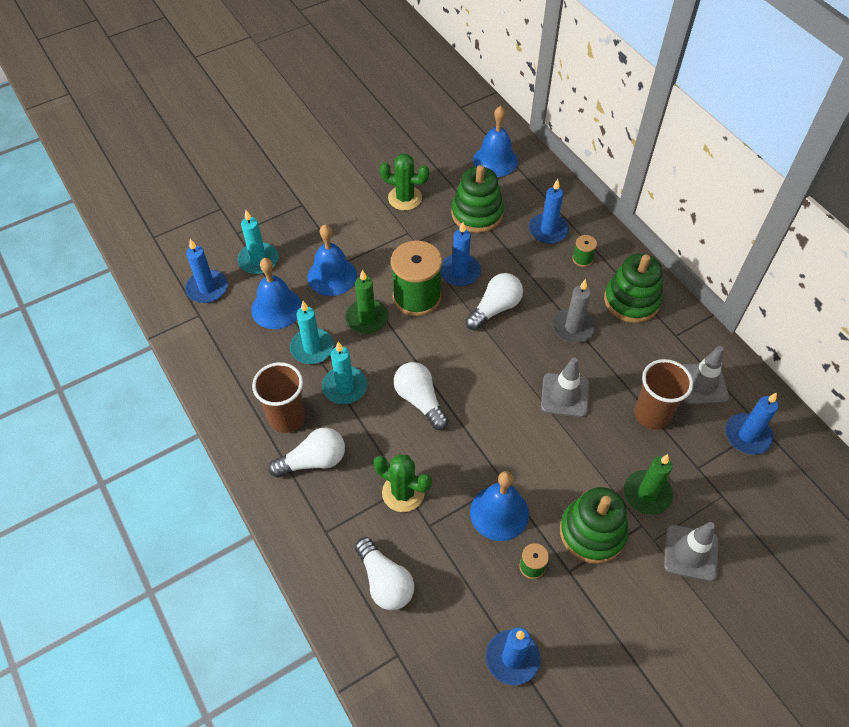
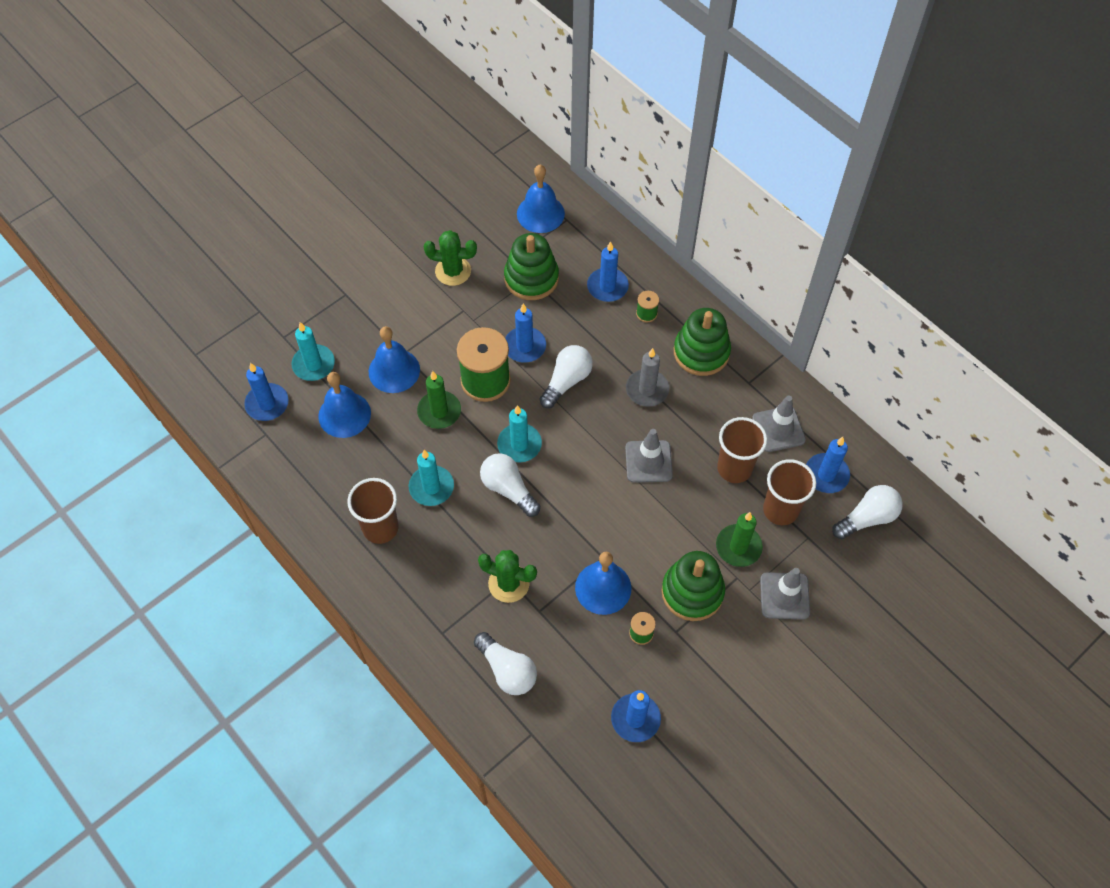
camera: 10 degrees left, 5 degrees up
(312, 348) = (390, 451): turquoise candle -> turquoise candle (519, 444)
(313, 461) = (416, 567): white light bulb -> white light bulb (867, 518)
(695, 463) = (780, 510): none -> brown cup

